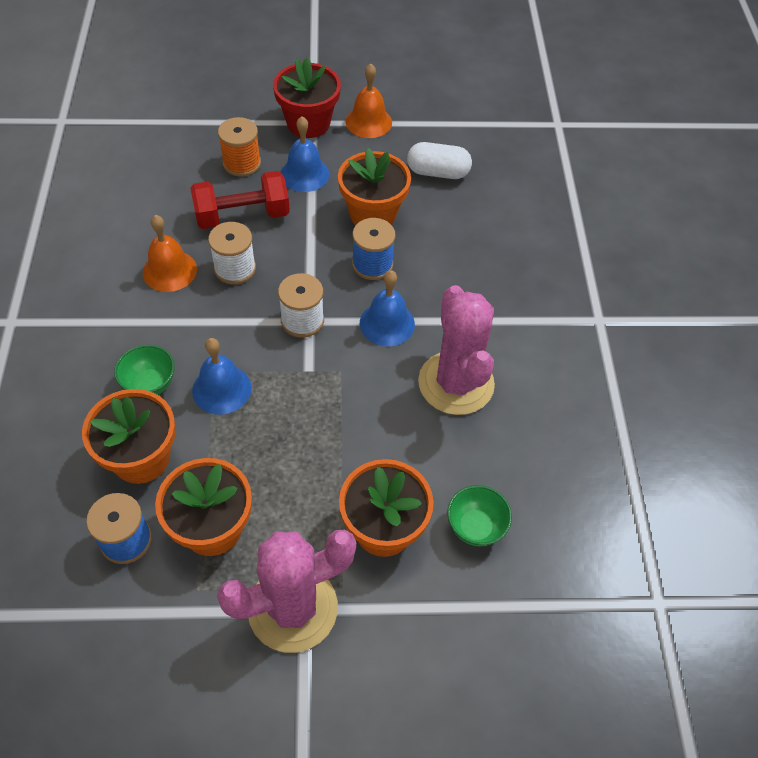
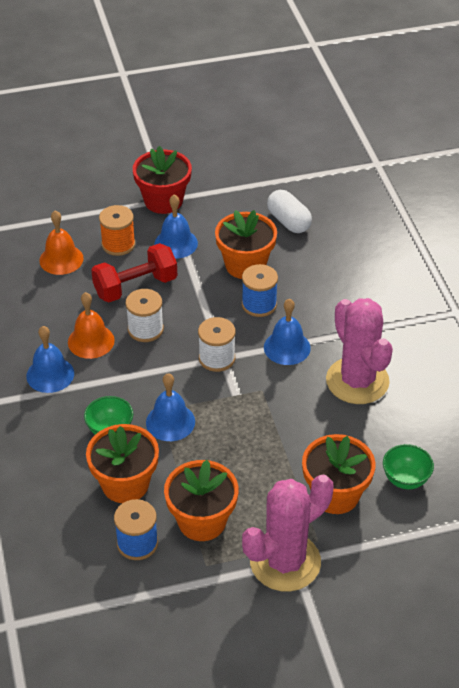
camera: 10 degrees left, 10 degrees down
(109, 301) = (50, 374): none -> blue bell
(368, 122) = (215, 190): orange bell -> orange bell (61, 259)
(438, 172) = (288, 221): white capsule -> white capsule turned 60 degrees clockwise

